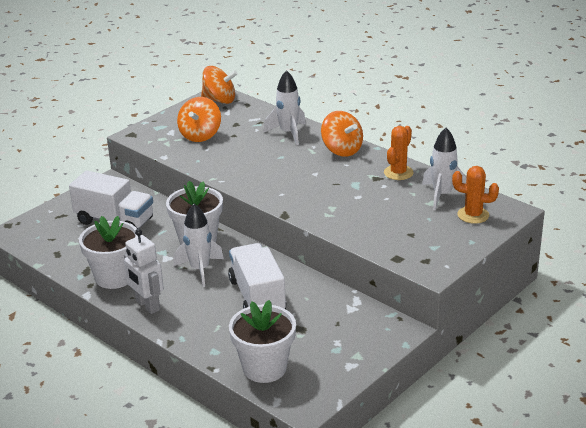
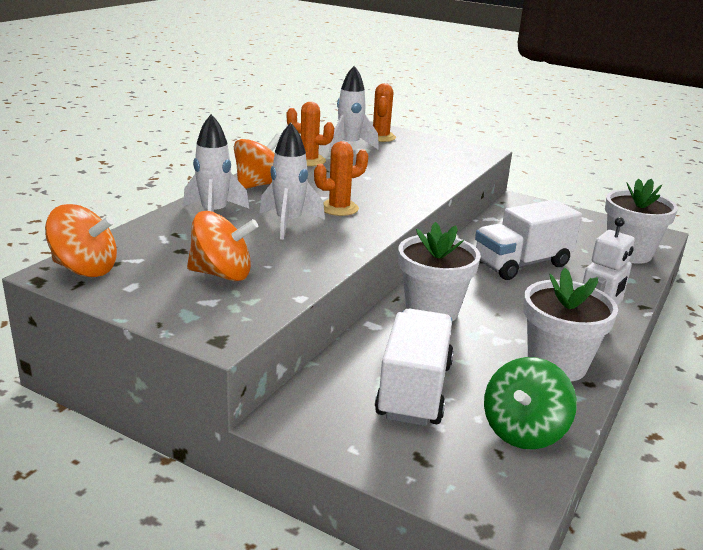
camera: 105 degrees left, 5 degrees down
(62, 249) = (523, 431): none -> green spinning top
(200, 270) = (496, 302): white rocket -> white rocket (289, 223)
(219, 100) = (85, 269): orange spinning top -> orange spinning top turned 105 degrees clockwise
(291, 178) = (339, 208): none -> orange cactus

